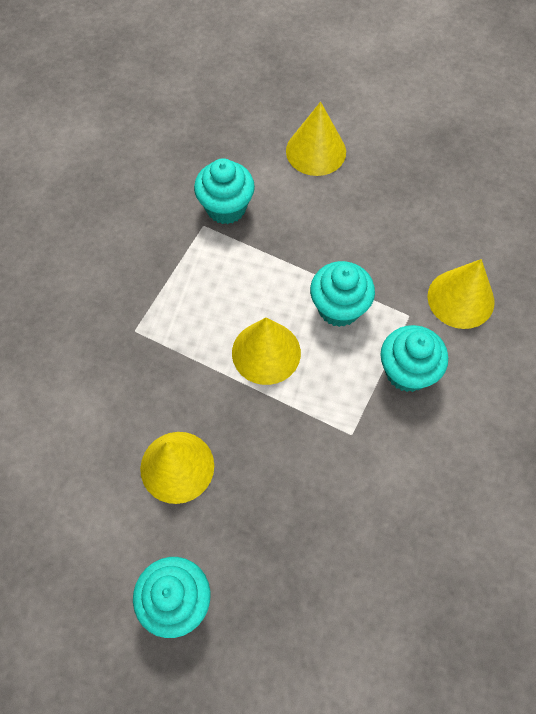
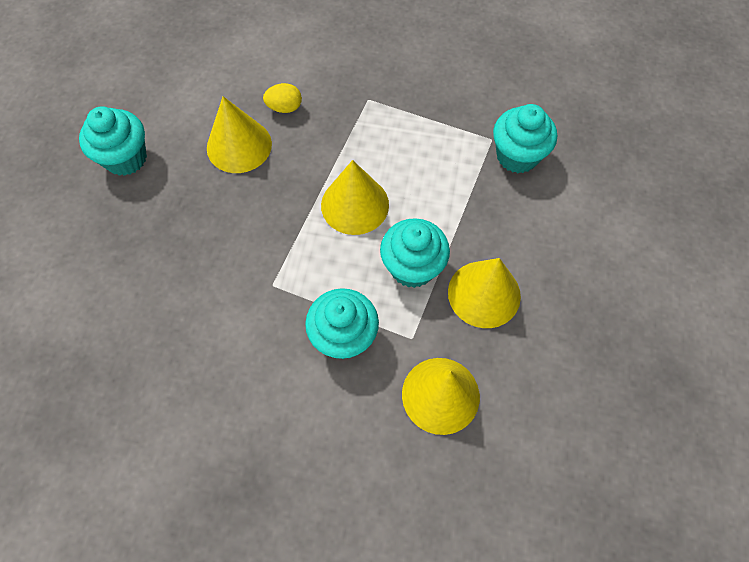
camera: 85 degrees right, 0 degrees up
(131, 416) = (284, 107): none -> yellow egg
(316, 151) = (613, 234): yellow cone -> yellow cone (484, 294)

